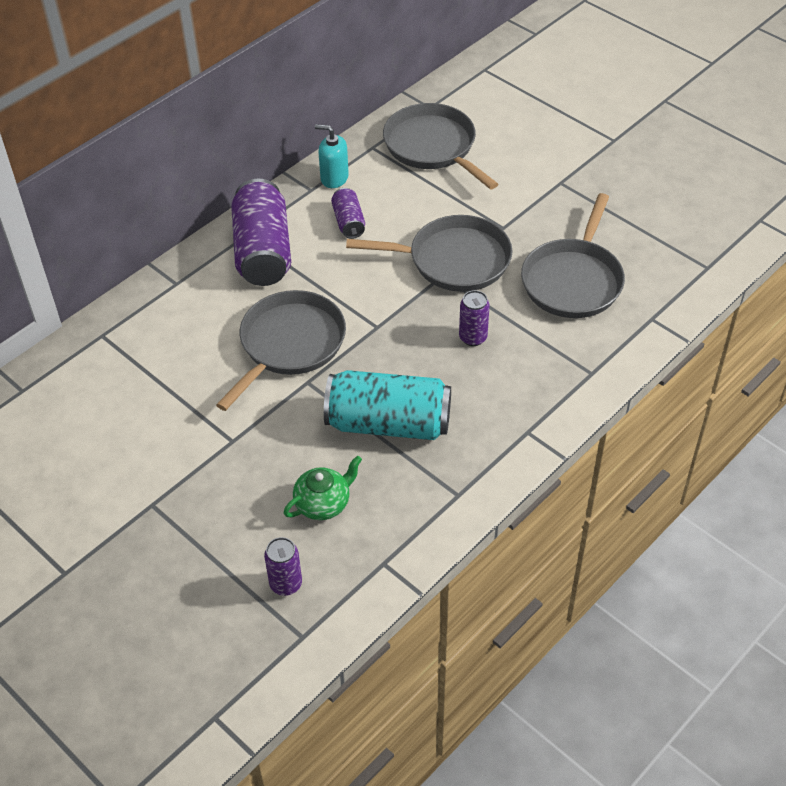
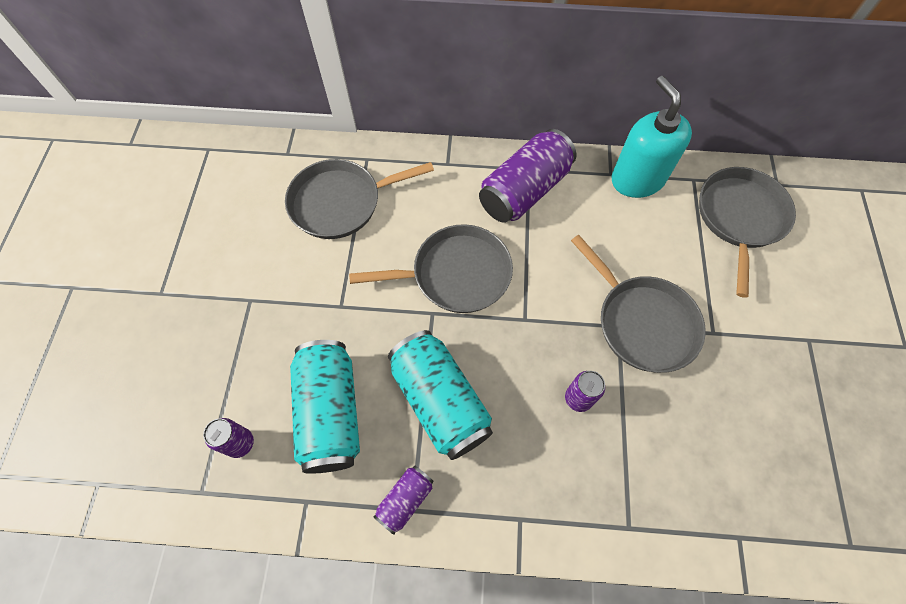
camera: 50 degrees right, 15 degrees up
(323, 503) = (330, 412): green teapot -> turquoise can
(334, 178) = (637, 179): turquoise soap dispenser -> turquoise soap dispenser, size x1.79
(348, 222) = (605, 221): purple can -> purple can (405, 500)
(573, 281) = (714, 434): grey pan -> grey pan (340, 203)

